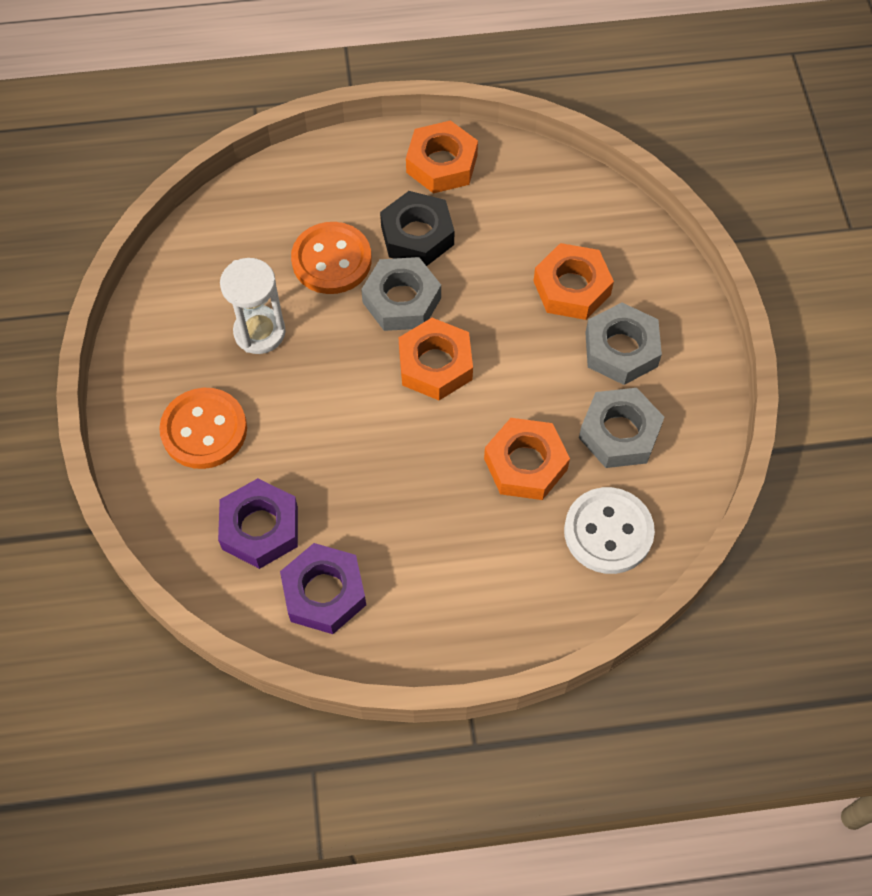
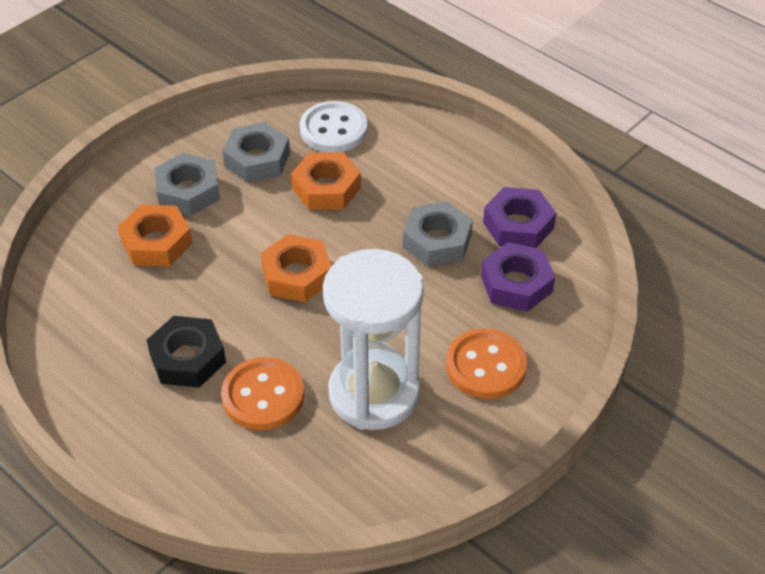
camera: 130 degrees left, 15 degrees down
(259, 332) = (374, 393): white hourglass -> white hourglass, size x1.76
(401, 300) = (259, 328): grey nut -> grey nut (437, 241)
(442, 164) = (96, 390): orange nut -> none

